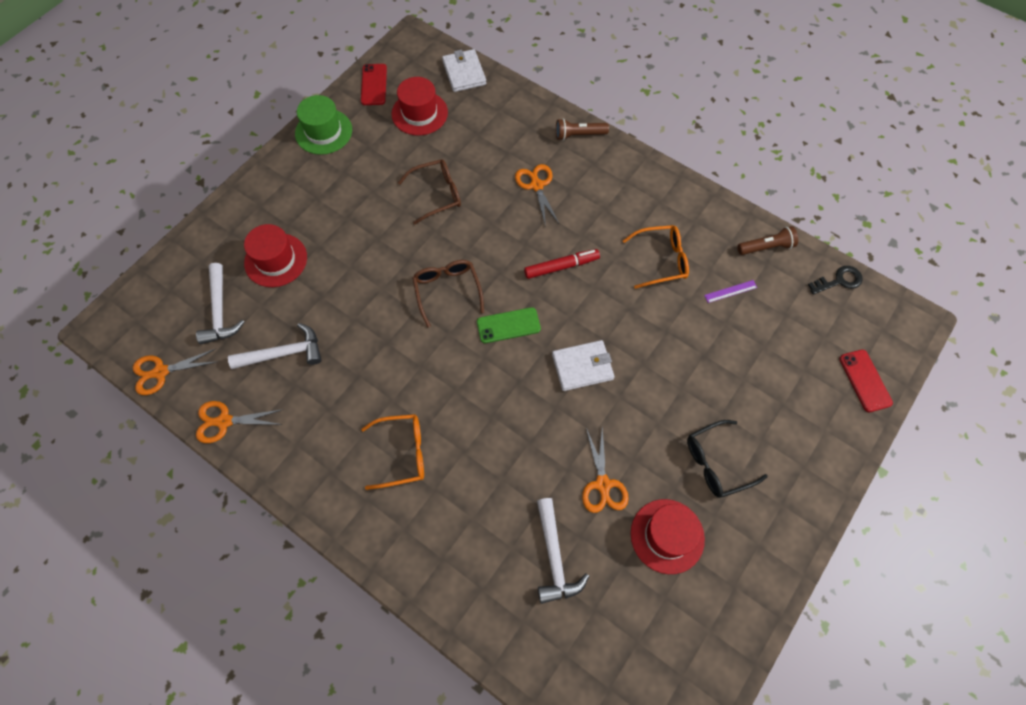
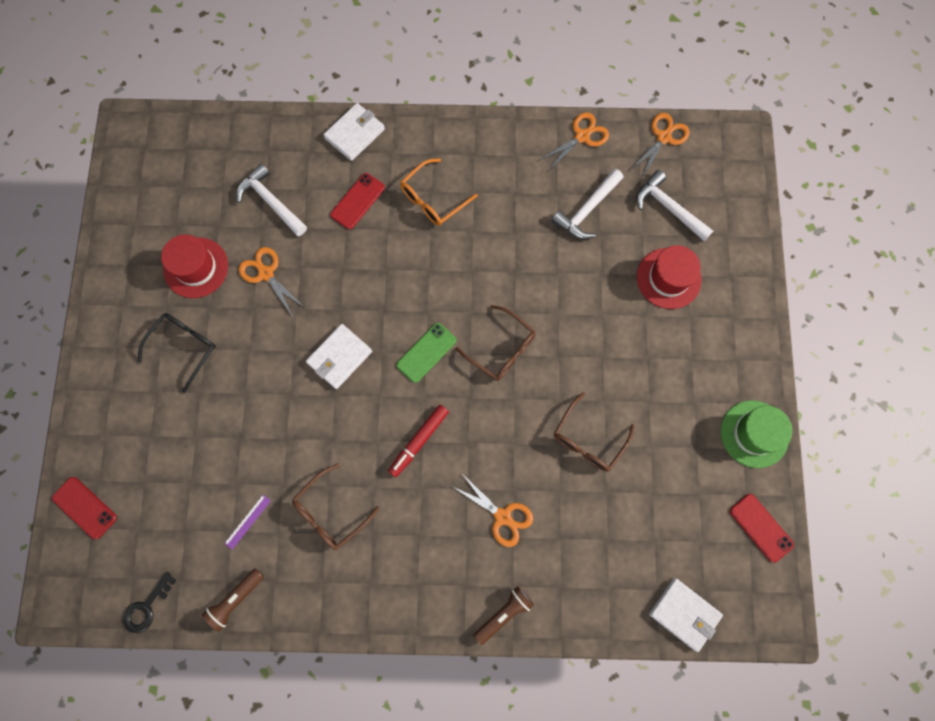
camera: 145 degrees right, 10 degrees up
(419, 113) = (684, 524): red hat -> none
(424, 577) = (354, 134): none -> white wallet
(471, 499) = (357, 201): none -> red phone
(661, 260) = (330, 512): orange glasses -> brown glasses

